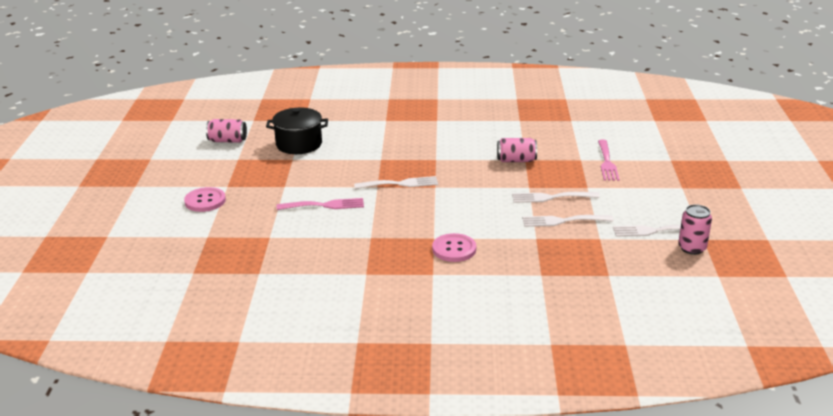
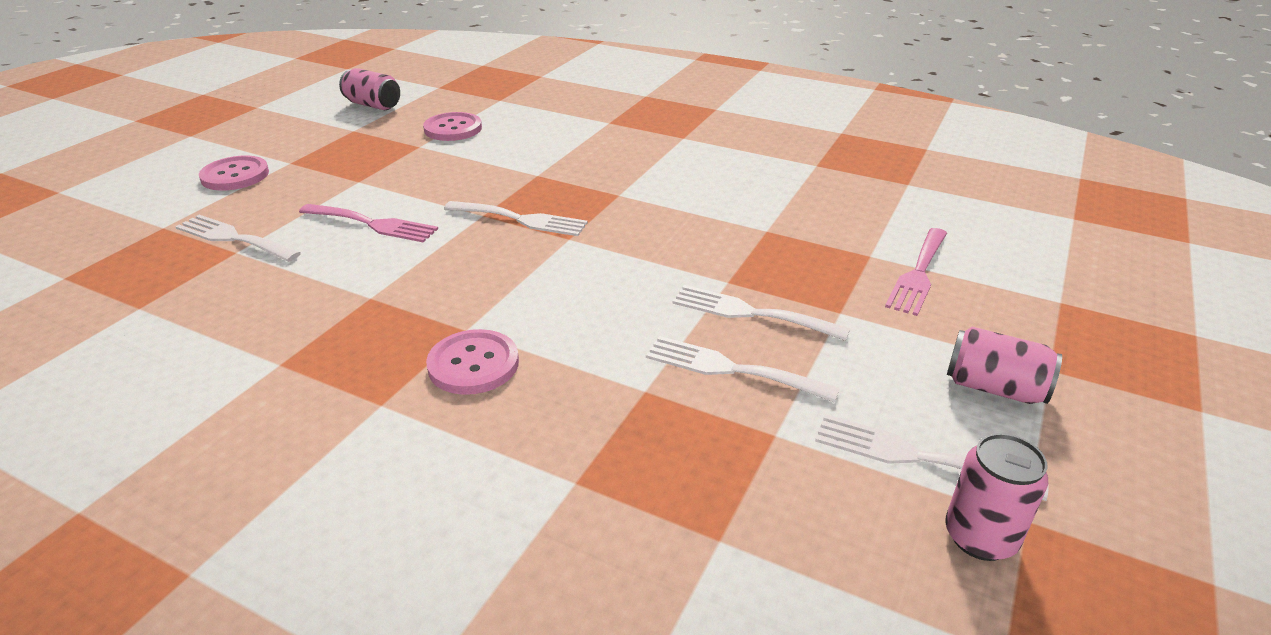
camera: 25 degrees right, 5 degrees up
(258, 231) = (233, 238): none -> white fork
(299, 144) = (453, 129): black pot -> pink button
(516, 160) = (749, 228): pink can -> pink can (994, 388)

